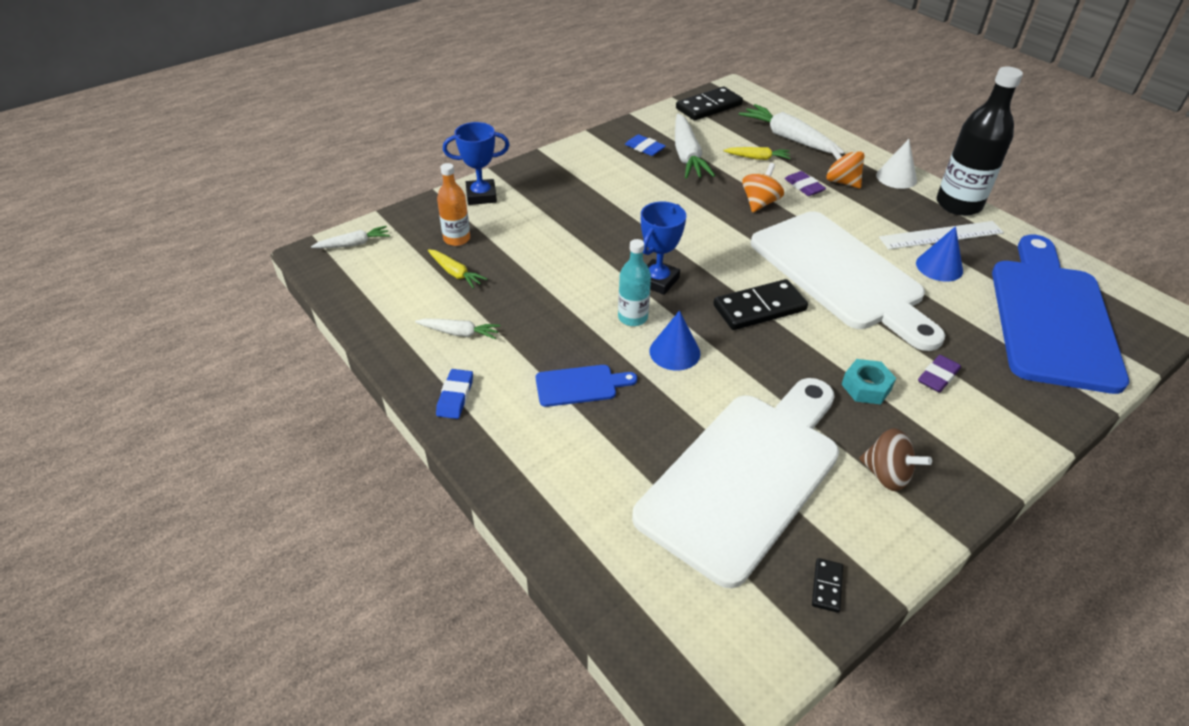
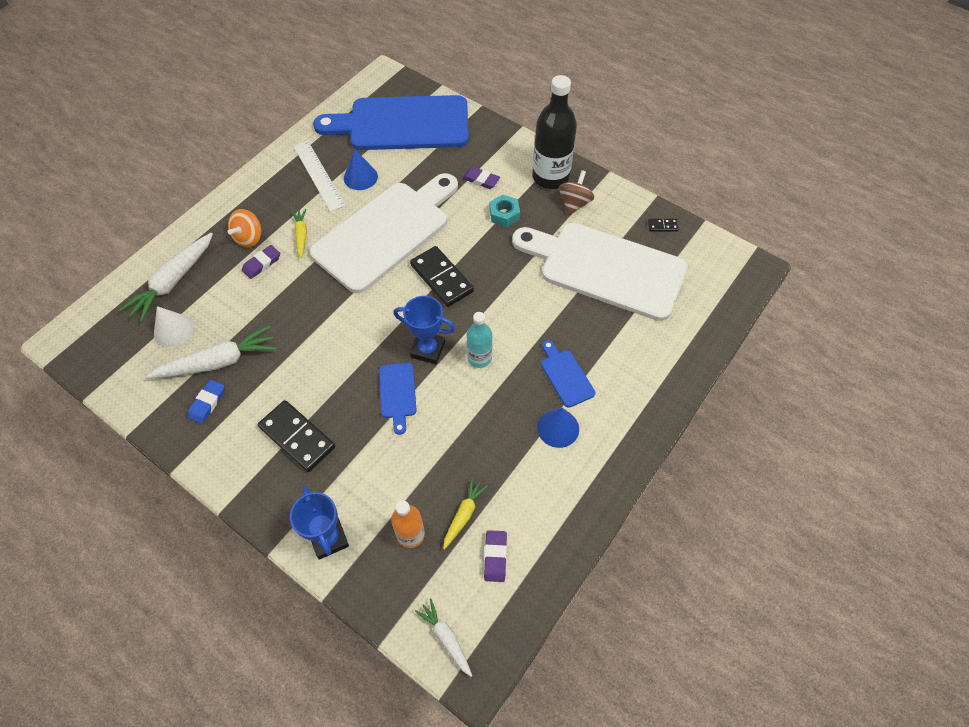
camera: 105 degrees left, 15 degrees up
(402, 285) = (495, 557): none -> purple eraser
(455, 396) = (610, 457): blue eraser -> none
(459, 333) = (540, 480): white carrot -> none
(610, 252) = (397, 393): none -> blue cutting board
(674, 352) = (509, 323): blue cone -> blue cone (558, 428)
(708, 106) = (108, 359): black domino -> black domino (297, 437)
(757, 158) = (215, 303): yellow carrot -> yellow carrot (301, 235)
(759, 203) = (295, 293): orange spinning top -> none
(896, 177) = (236, 202): white cone -> white cone (173, 330)
(958, 204) = (272, 164): black bottle -> black bottle (550, 177)

